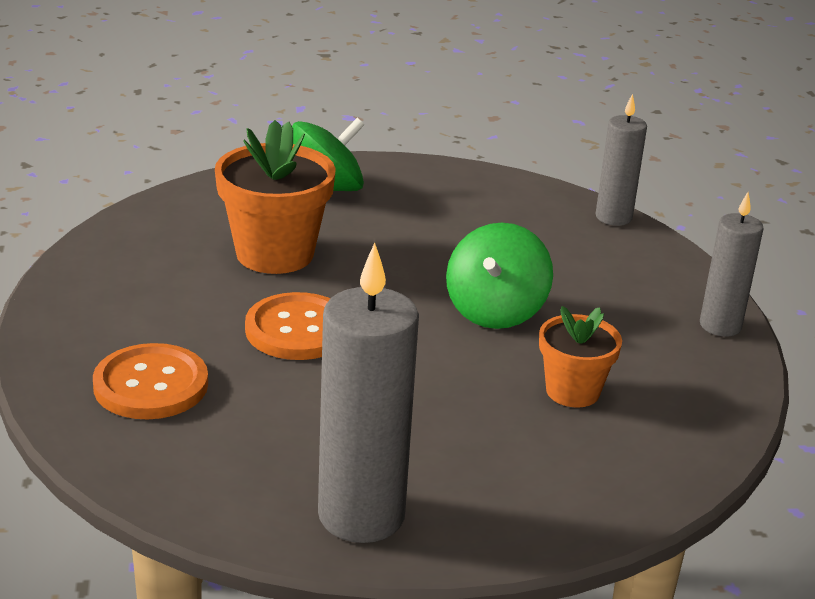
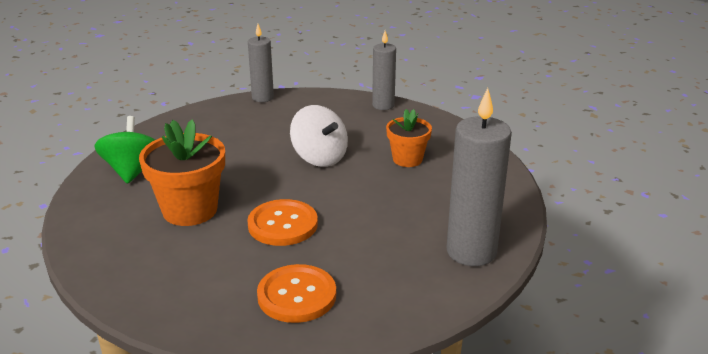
camera: 60 degrees left, 0 degrees up
(495, 311) = (319, 157): green spinning top -> white spinning top

